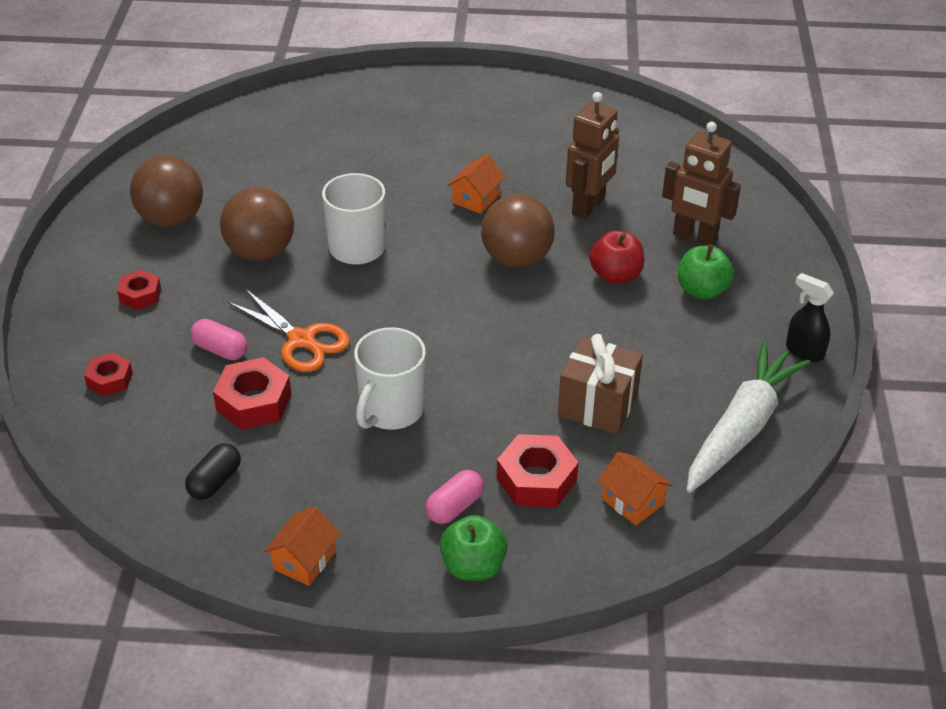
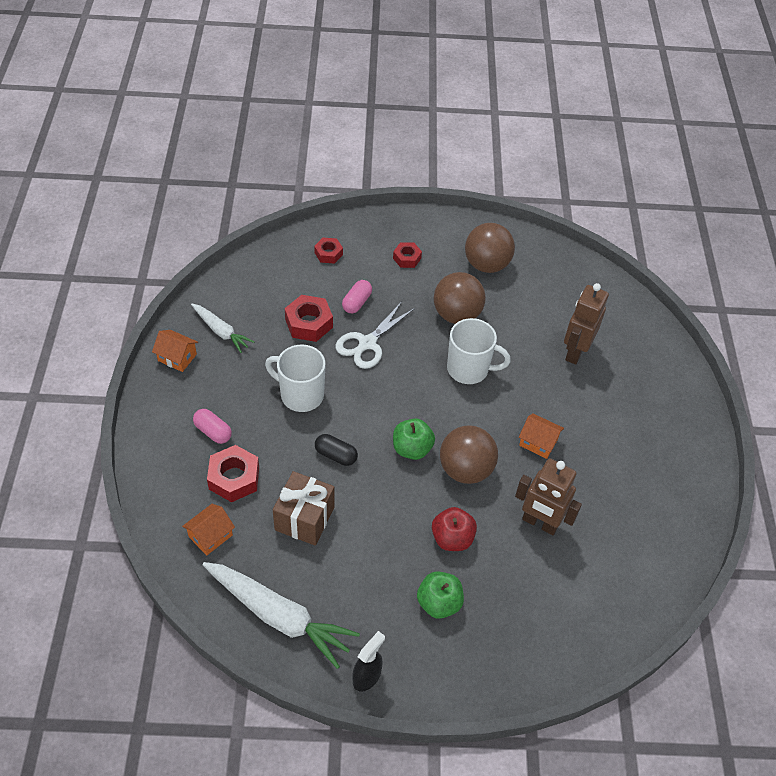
camera: 85 degrees right, 10 degrees up
(215, 482) = (242, 311): black capsule -> black capsule (336, 455)
(255, 506) = (221, 331): none -> white carrot
(301, 340) = (367, 343): orange scissors -> white scissors
(473, 566) = (163, 442): green apple -> green apple (412, 449)
(694, 237) = (509, 603): brown robot -> brown robot (575, 352)

